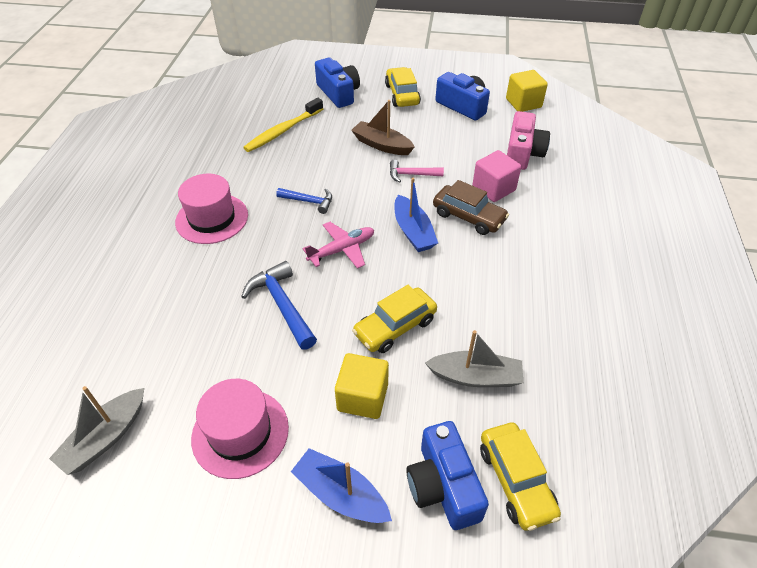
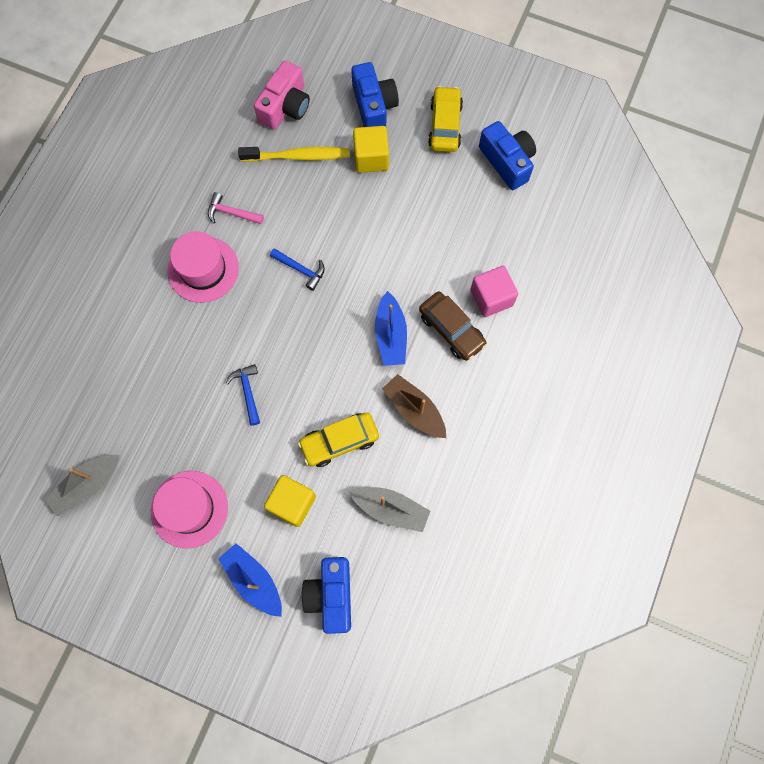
camera: 15 degrees right, 25 degrees up
(282, 305) = (247, 392): blue hammer -> blue hammer, size x0.63
(283, 131) = (298, 156): yellow toothbrush -> yellow toothbrush turned 150 degrees counterclockwise
(342, 250) = (317, 341): pink plane -> none
(381, 145) = (397, 204): brown boat -> brown boat (414, 410)
(411, 174) = (414, 257): pink hammer -> pink hammer (231, 213)
(516, 480) = (387, 606): yellow car -> none
(522, 153) = (543, 253): pink camera -> pink camera (285, 107)
(523, 103) = (578, 173): yellow cube -> yellow cube (371, 158)

